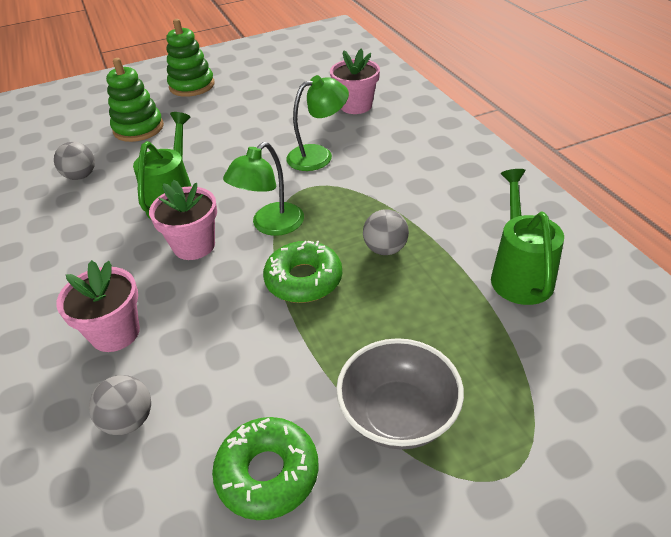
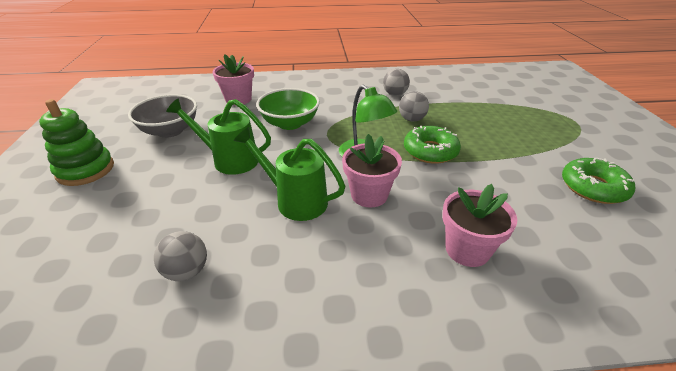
camera: 75 degrees left, 5 degrees down
(129, 420) = (562, 245): grey ball -> grey ball (395, 94)
(138, 128) = (130, 216): green stacking toy -> none
(318, 155) = (290, 123): green lamp -> green bowl
(398, 415) = (545, 140): grey bowl -> grey bowl (170, 131)
(519, 273) = (447, 90): green watering can -> green watering can (229, 160)

